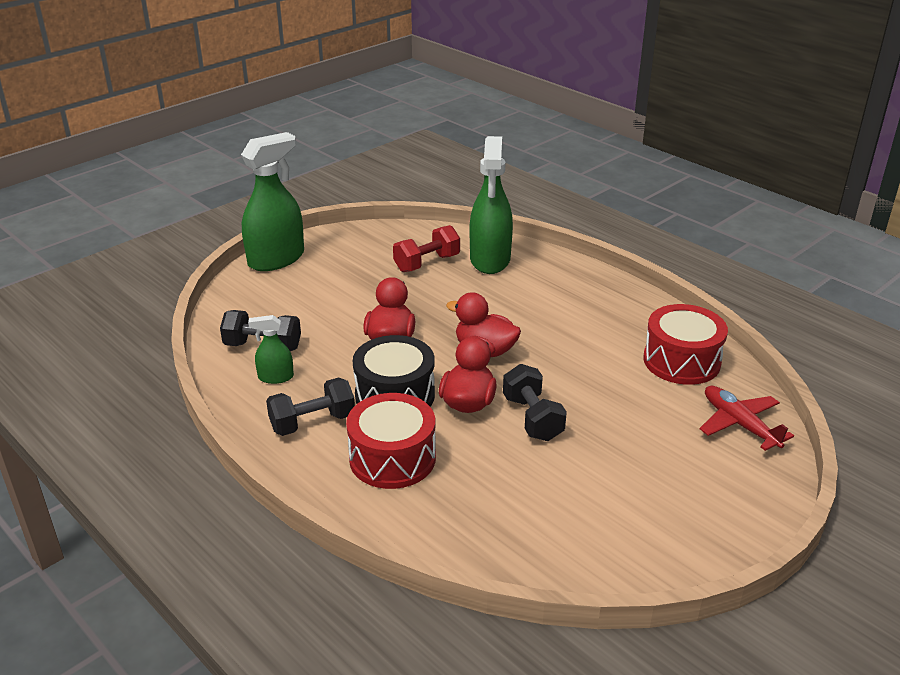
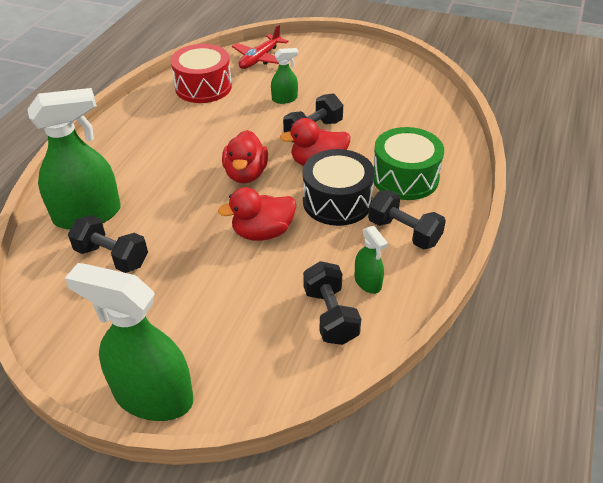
camera: 115 degrees left, 10 degrees up
(392, 458) = (405, 178): red drum -> green drum
(427, 263) = (112, 257): red dumbbell -> black dumbbell
(619, 417) = (285, 99): none -> green spray bottle

